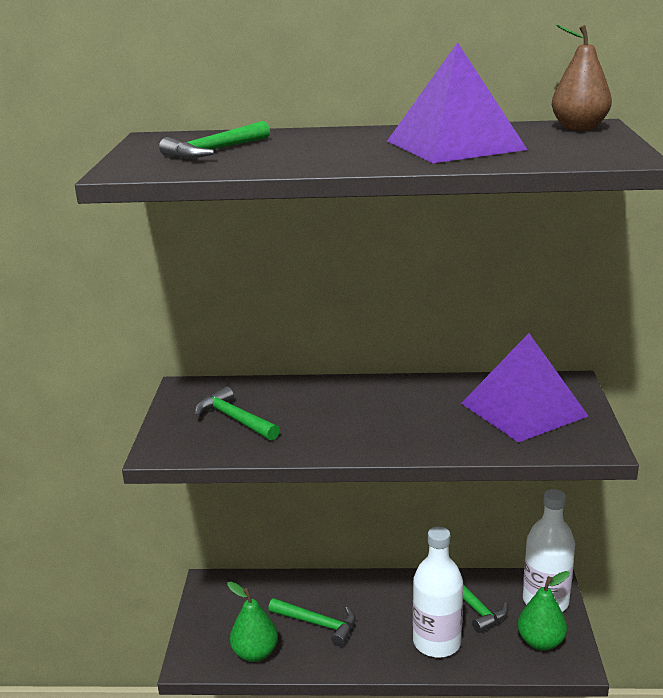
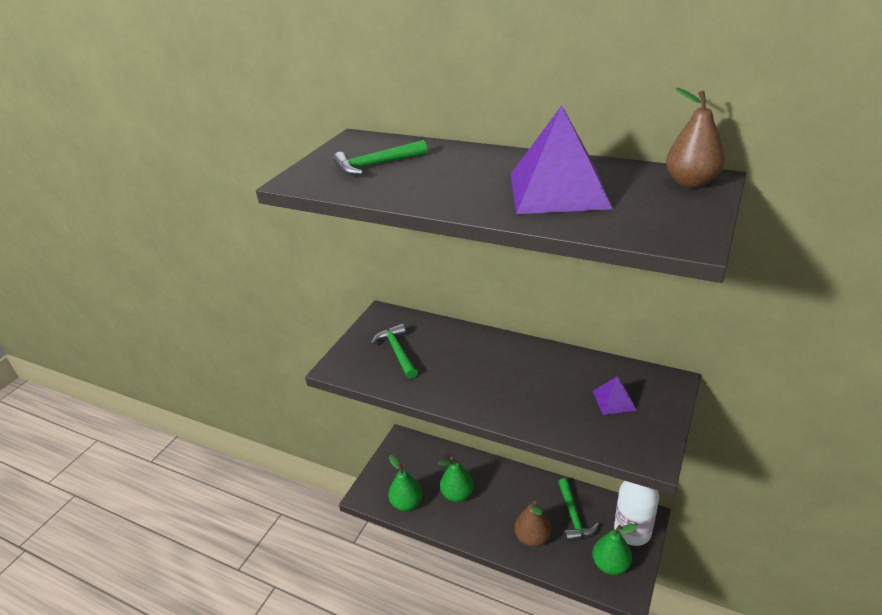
camera: 25 degrees right, 10 degrees up
(318, 624) = (457, 494): green hammer -> green pear
(436, 642) = (532, 537): white bottle -> brown pear
(523, 409) = (614, 400): purple pyramid -> purple pyramid, size x0.46

